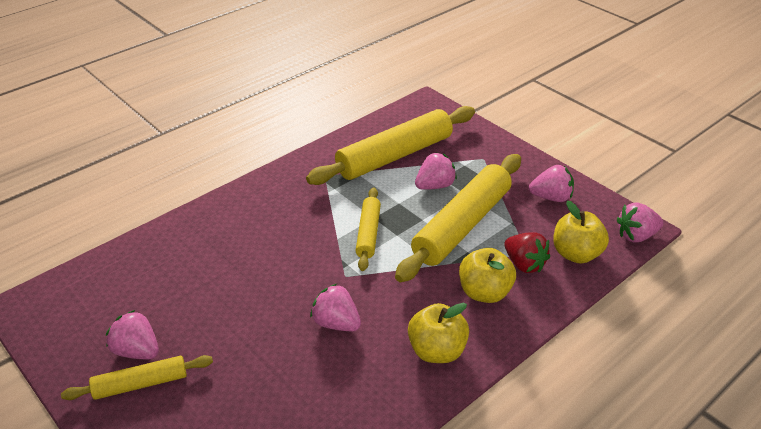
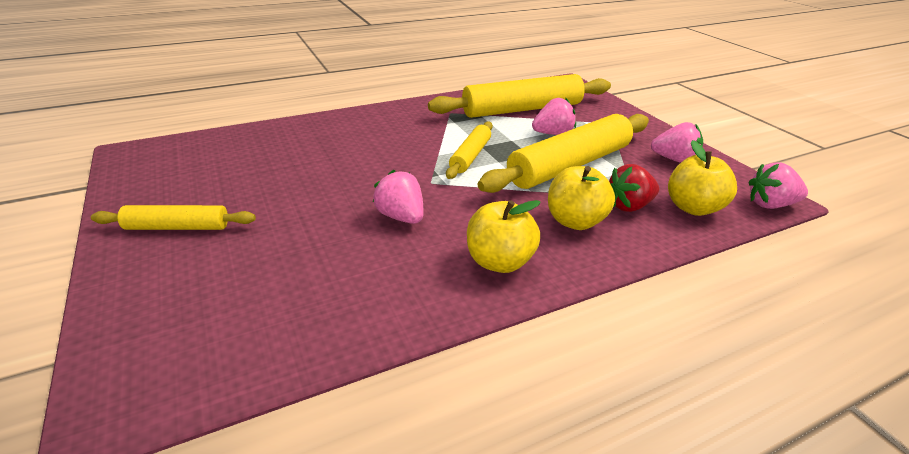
camera: 15 degrees right, 5 degrees down
(137, 351) = (195, 201): pink strawberry -> none
(524, 264) = (629, 206): red strawberry -> red strawberry turned 90 degrees clockwise

